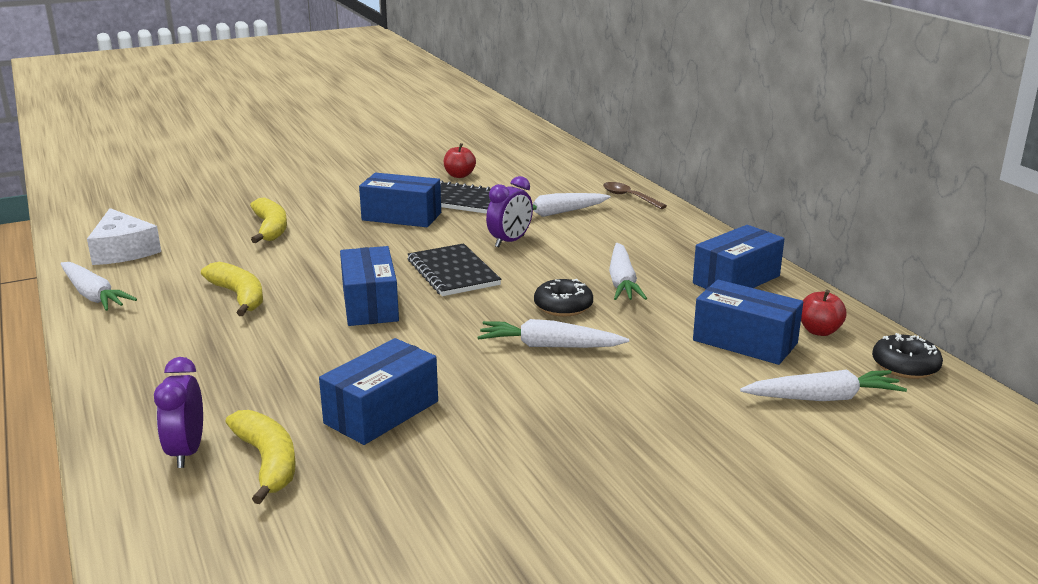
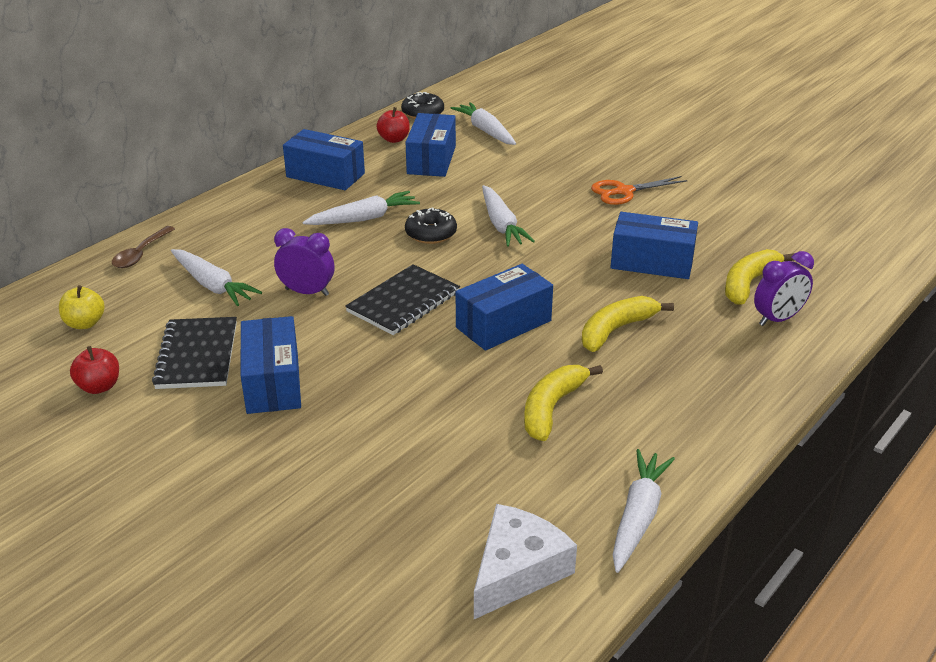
camera: 115 degrees left, 10 degrees up
(271, 228) = (368, 471): yellow banana -> yellow banana (616, 330)
(541, 176) = (85, 323): none -> yellow apple
(565, 452) = (624, 191): none -> orange scissors

